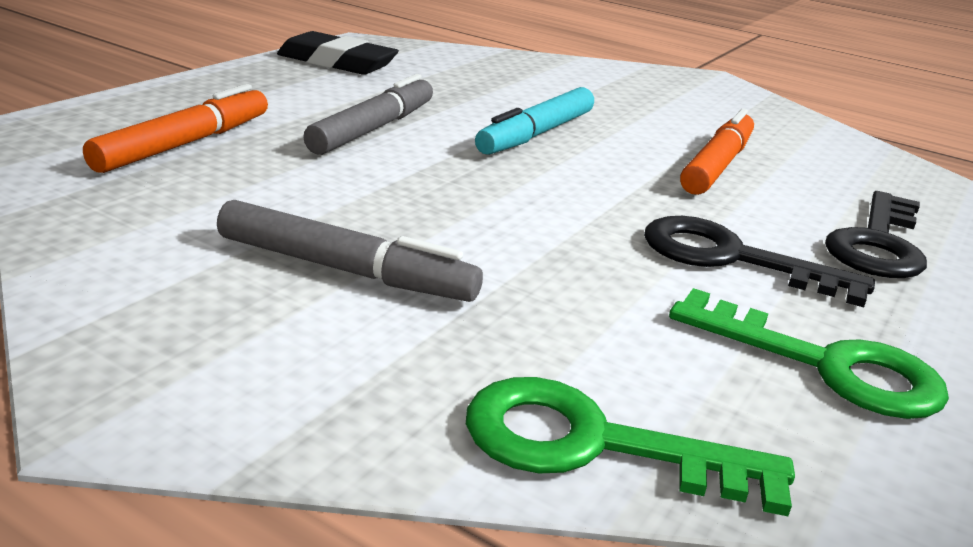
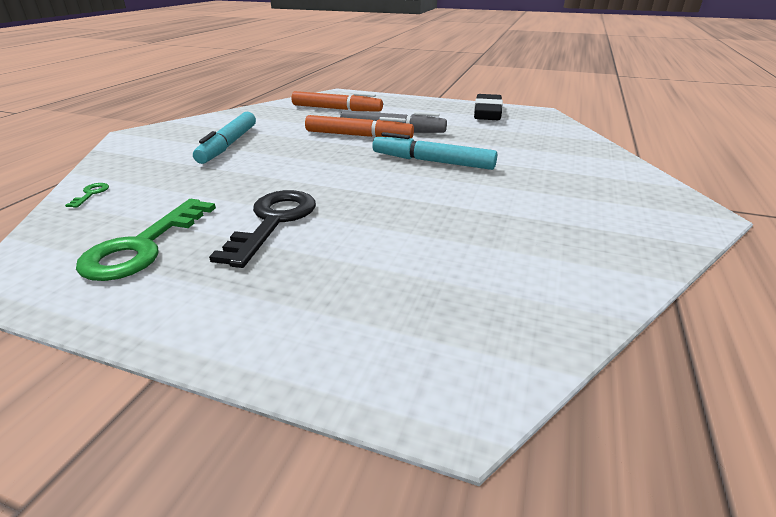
camera: 80 degrees right, 5 degrees up
(345, 270) = (229, 145): grey marker -> turquoise marker
(594, 445) = (91, 194): green key -> green key, size x0.41
(717, 165) = (441, 217): orange marker -> orange marker (358, 136)
(878, 244) = (328, 281): black key -> none

